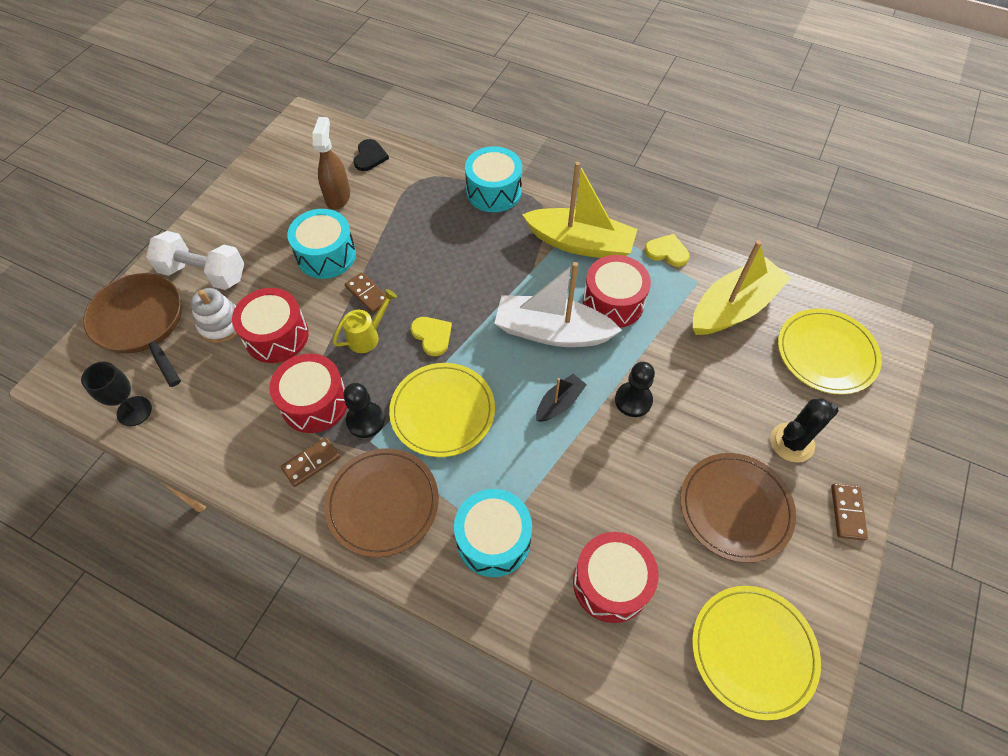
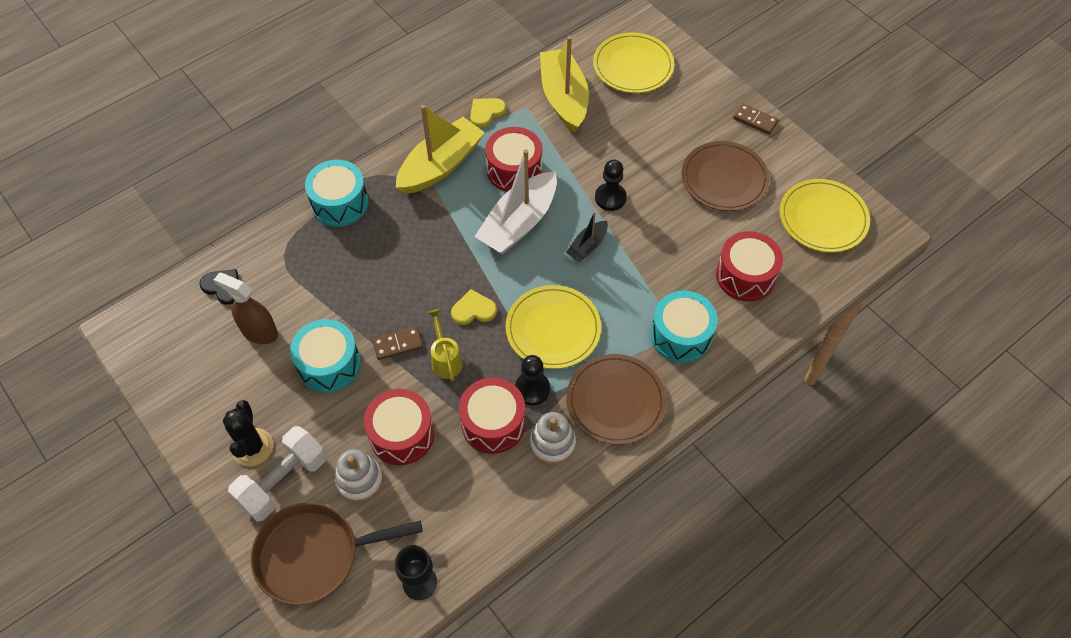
camera: 65 degrees left, 0 degrees up
(311, 463) = (552, 443): brown domino -> white stacking toy
(559, 403) = (587, 246): black boat -> black boat turned 120 degrees counterclockwise
(792, 442) = (691, 122): black cactus -> black cactus (252, 447)

